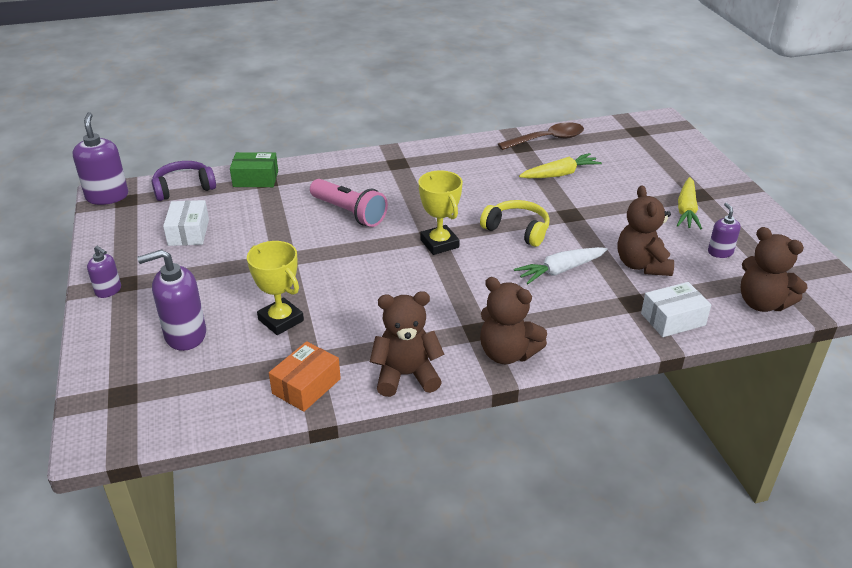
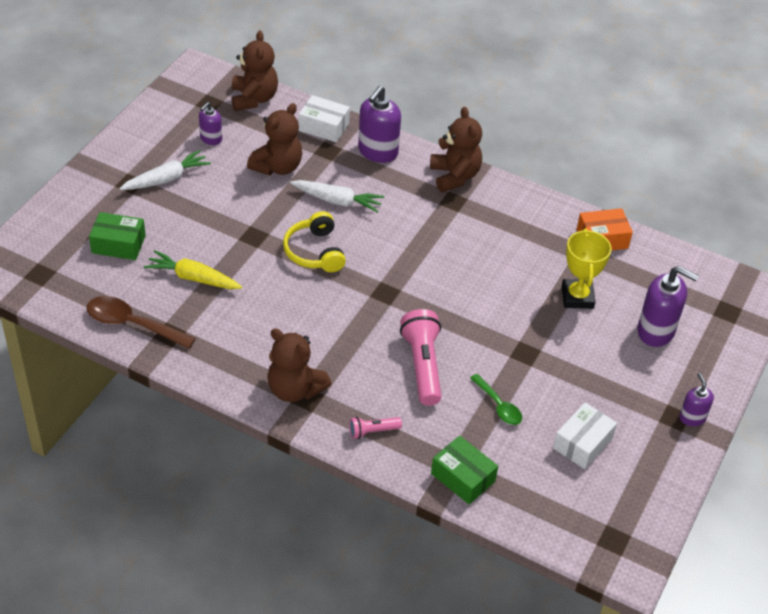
camera: 140 degrees left, 10 degrees up
(107, 196) = (630, 560): purple soap dispenser -> purple soap dispenser (377, 152)
(184, 188) = (544, 516): purple headphones -> none
(270, 220) = (498, 406): none -> green spoon
(337, 170) = (372, 431): none -> pink flashlight
(406, 375) = (533, 205): brown teddy bear -> brown teddy bear (295, 389)
(439, 243) = (389, 281): yellow trophy -> none
(632, 164) = (118, 244): none -> green box
(686, 210) = (166, 179): yellow carrot -> white carrot

